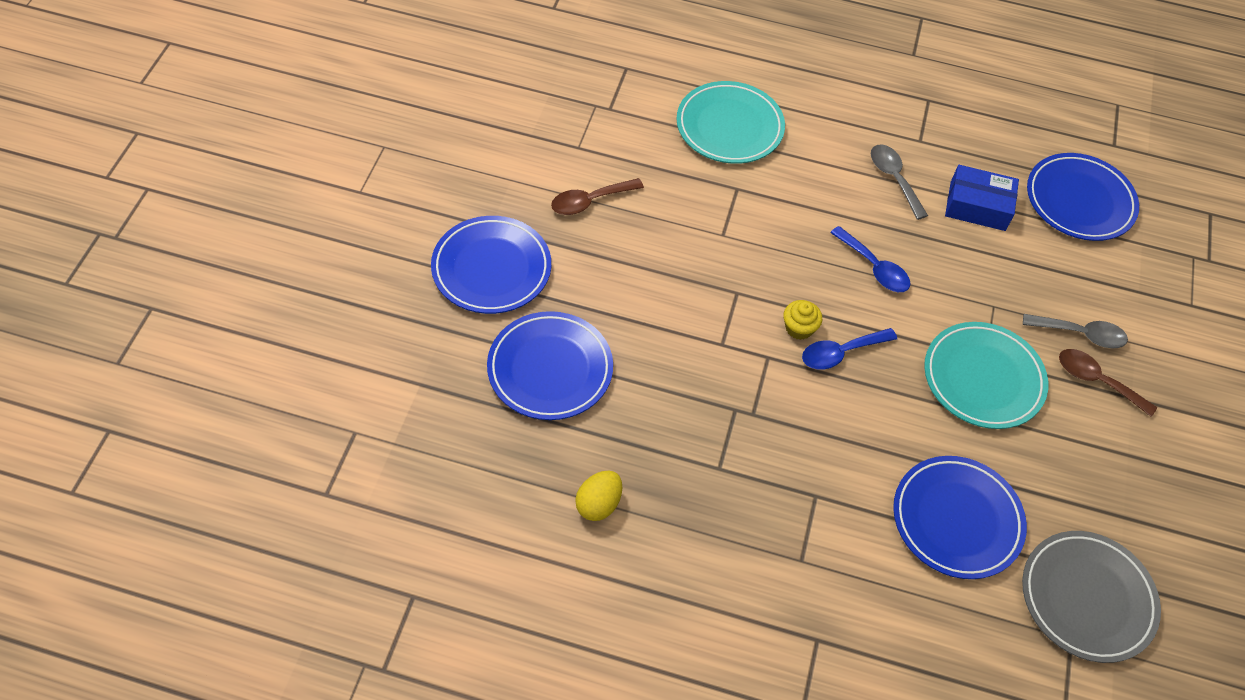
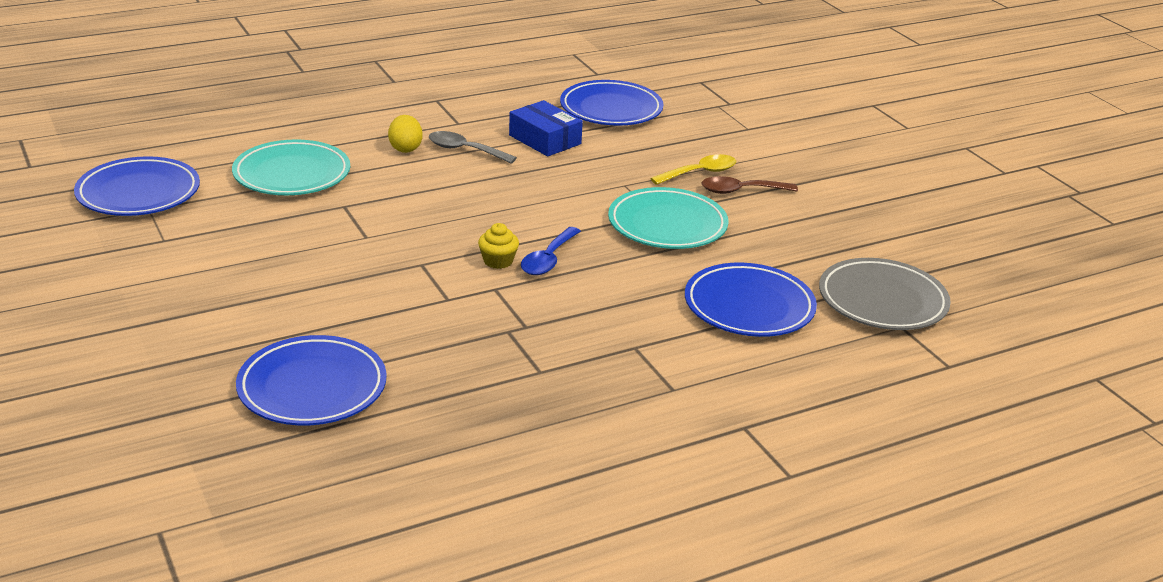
camera: 40 degrees left, 25 degrees down
(491, 269) = (171, 351): blue plate -> blue plate (138, 193)
(590, 201) = (217, 268): brown spoon -> none
(598, 504) = (467, 448): yellow egg -> yellow egg (405, 148)
(874, 267) = (512, 202): blue spoon -> none
(977, 206) = (545, 139): blue box -> blue box turned 75 degrees clockwise
(1080, 334) = (700, 173): grey spoon -> yellow spoon

